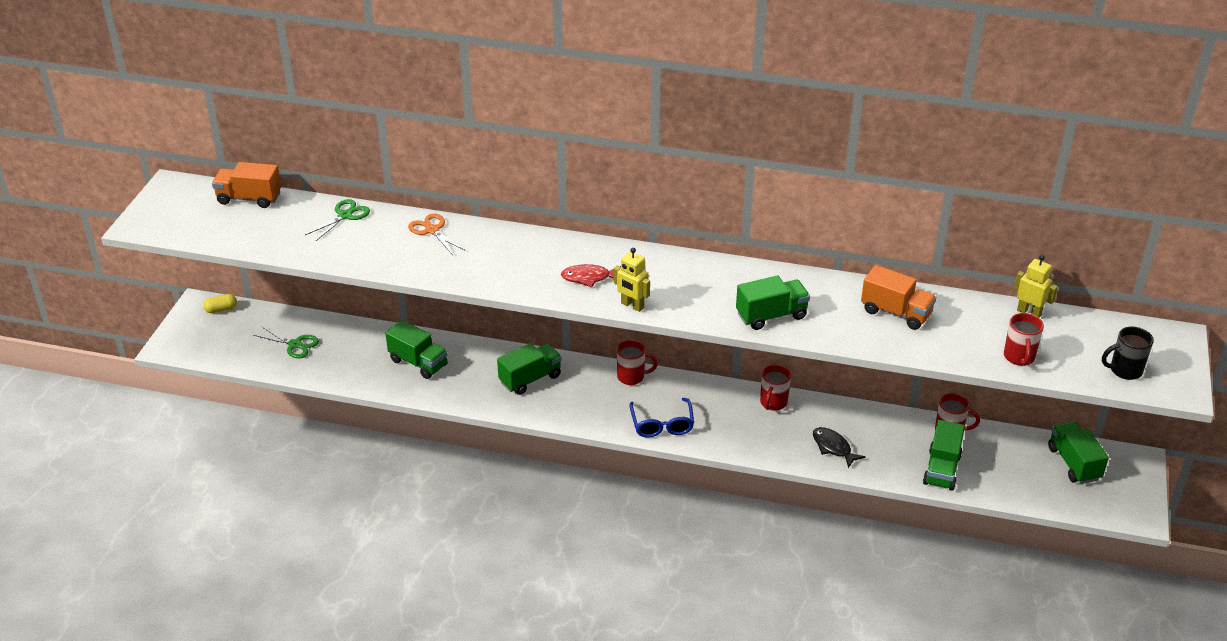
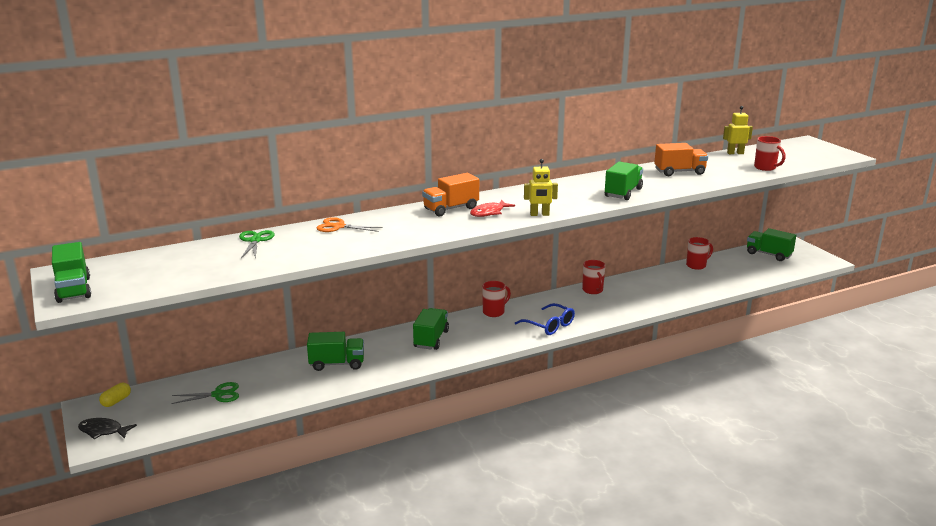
camera: 40 degrees left, 15 degrees down
(249, 198) = (152, 257): orange truck -> orange truck (451, 209)
(833, 447) = (656, 295): black fish -> black fish (103, 431)
(941, 469) = (720, 281): green truck -> green truck (73, 290)
(1124, 370) = (814, 157): black mug -> none

